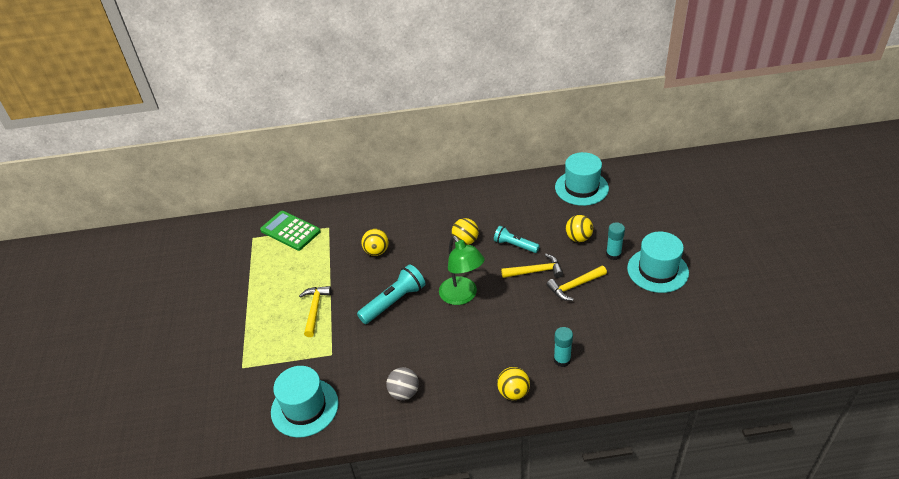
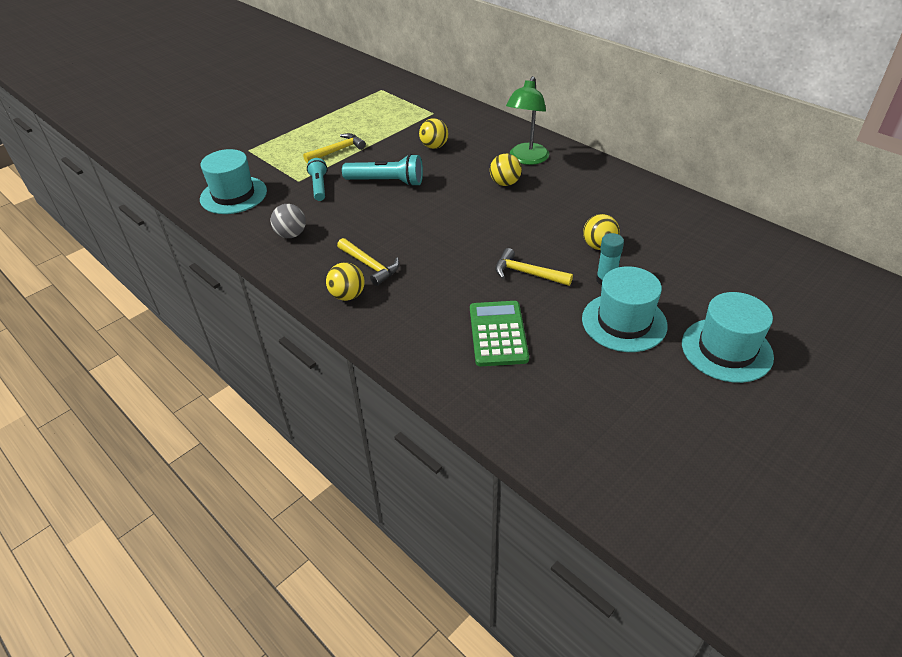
camera: 50 degrees right, 0 degrees up
(290, 231) = (408, 100): green calculator -> green calculator (498, 334)
(462, 296) = (434, 213): green lamp -> green lamp (526, 159)
(515, 245) = (536, 212): turquoise flashlight -> turquoise flashlight (319, 186)
(535, 271) = (517, 240): yellow hammer -> yellow hammer (370, 266)
(562, 360) = (418, 308): turquoise glue stick -> none
(581, 188) = (676, 216): turquoise hat -> turquoise hat (726, 350)

